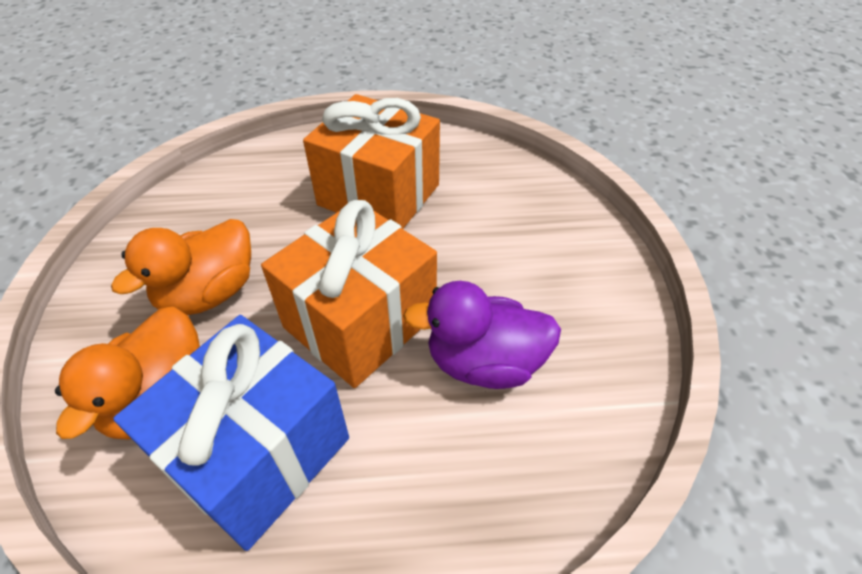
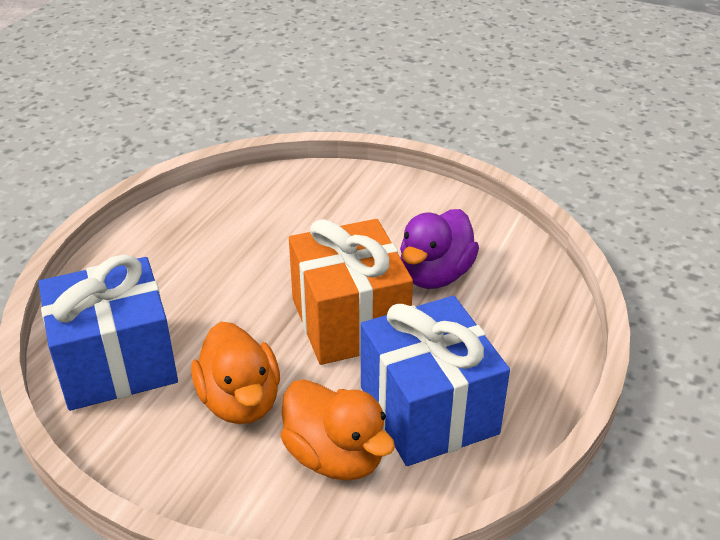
camera: 60 degrees left, 10 degrees down
(222, 199) = (116, 363): none -> blue gift
(379, 195) = (216, 263): orange gift -> none

